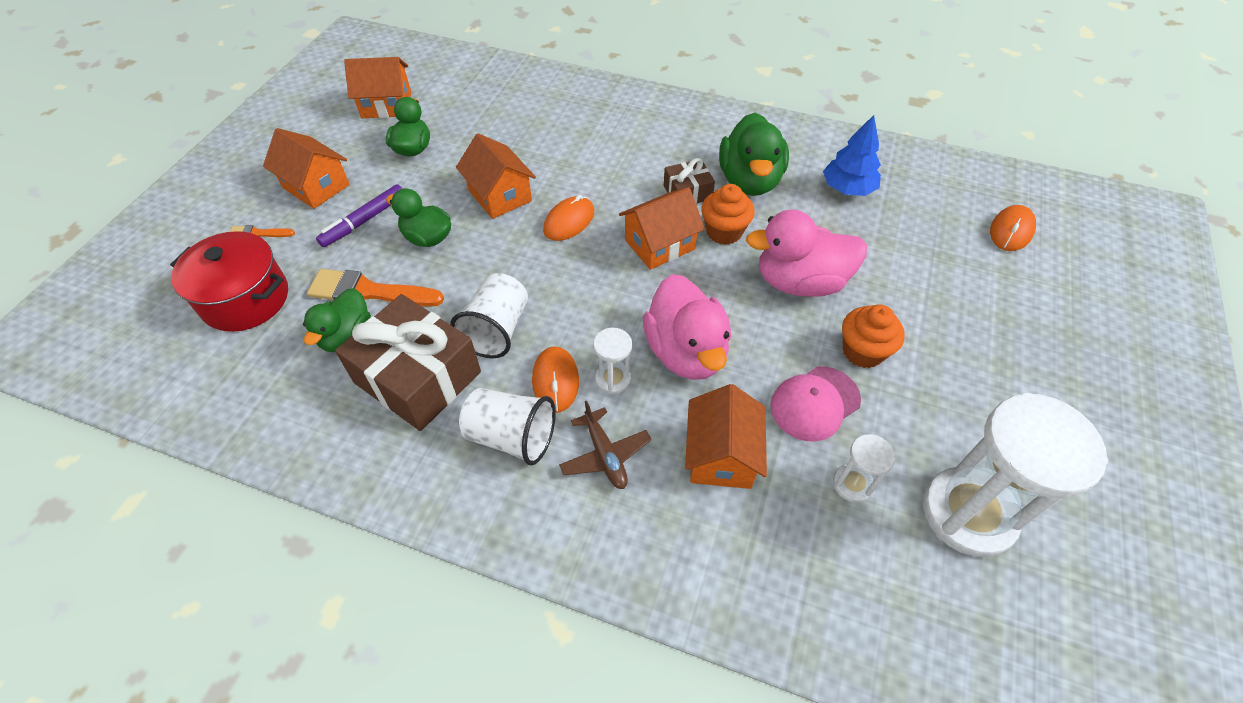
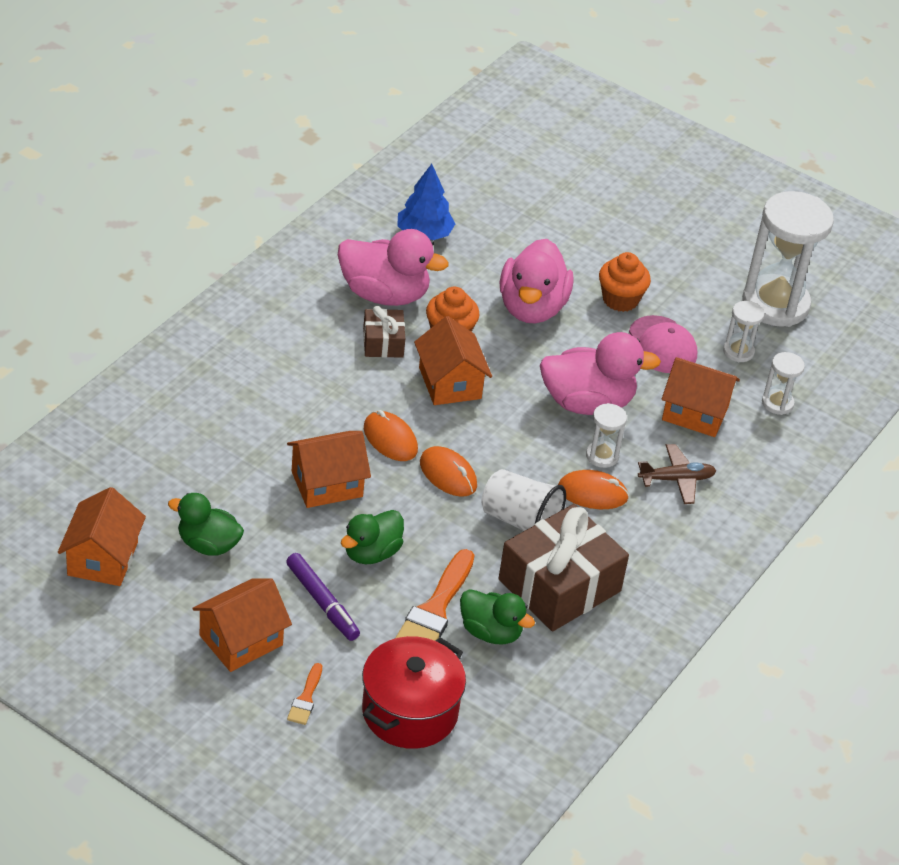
camera: 80 degrees left, 10 degrees down
(512, 437) = (643, 533): white cup -> none
(749, 181) = (384, 294): green duck -> pink duck
(785, 545) = (777, 403): none -> white hourglass
(1011, 231) = (519, 160): orange mouse -> orange mouse (448, 474)

